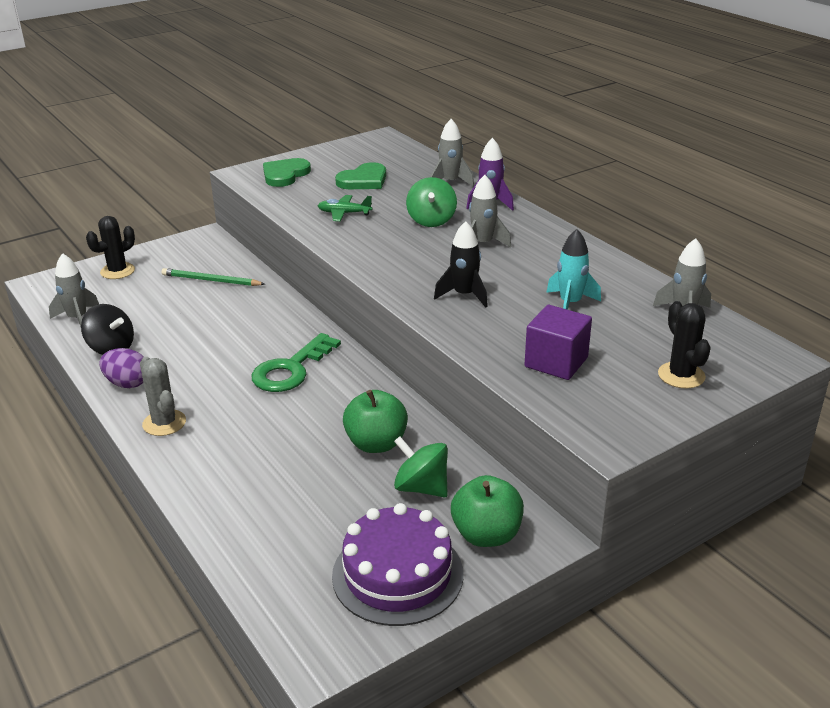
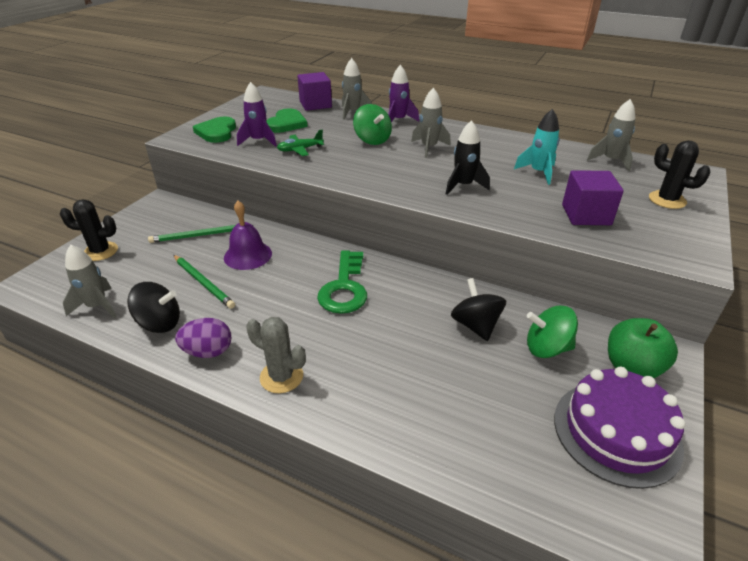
camera: 30 degrees left, 5 degrees up
(117, 271) = (100, 251): black cactus -> black cactus turned 75 degrees clockwise
(175, 325) = (203, 283): none -> green pencil
(235, 312) = (248, 255): none -> purple bell
(314, 194) = (259, 141): none -> purple rocket
(376, 444) = (475, 325): green apple -> black spinning top
(420, 163) = (315, 104): none -> purple cube

